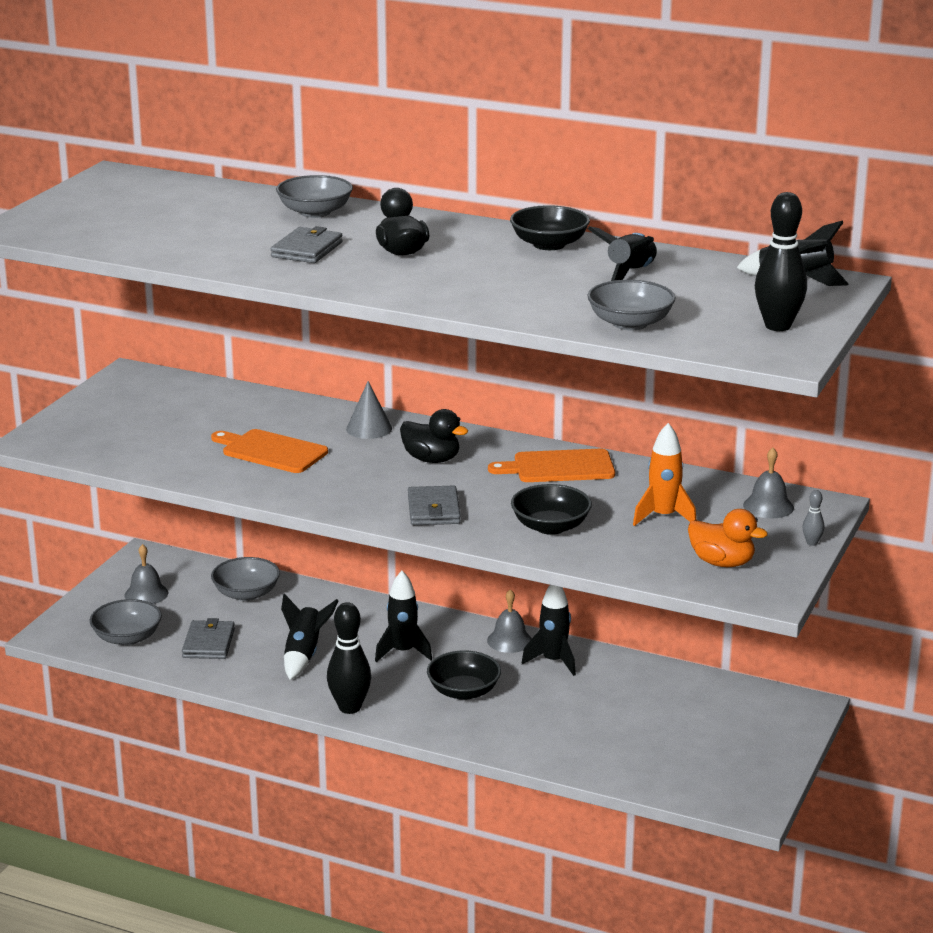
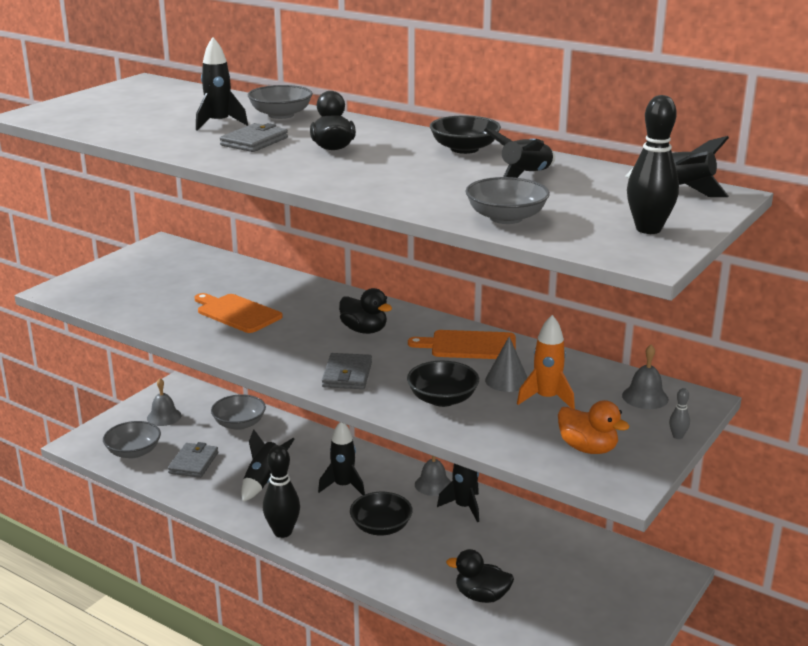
camera: 10 degrees right, 0 degrees up
(250, 228) = (219, 123): none -> black rocket
(369, 428) = (324, 300): grey cone -> grey cone (507, 380)
(601, 750) = (481, 596): none -> black duck

